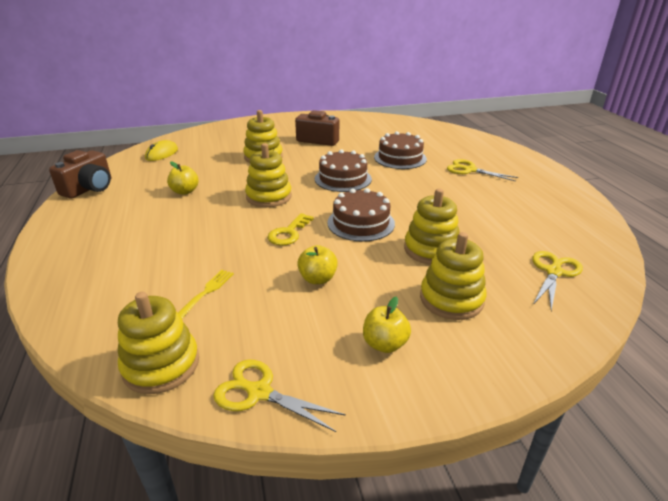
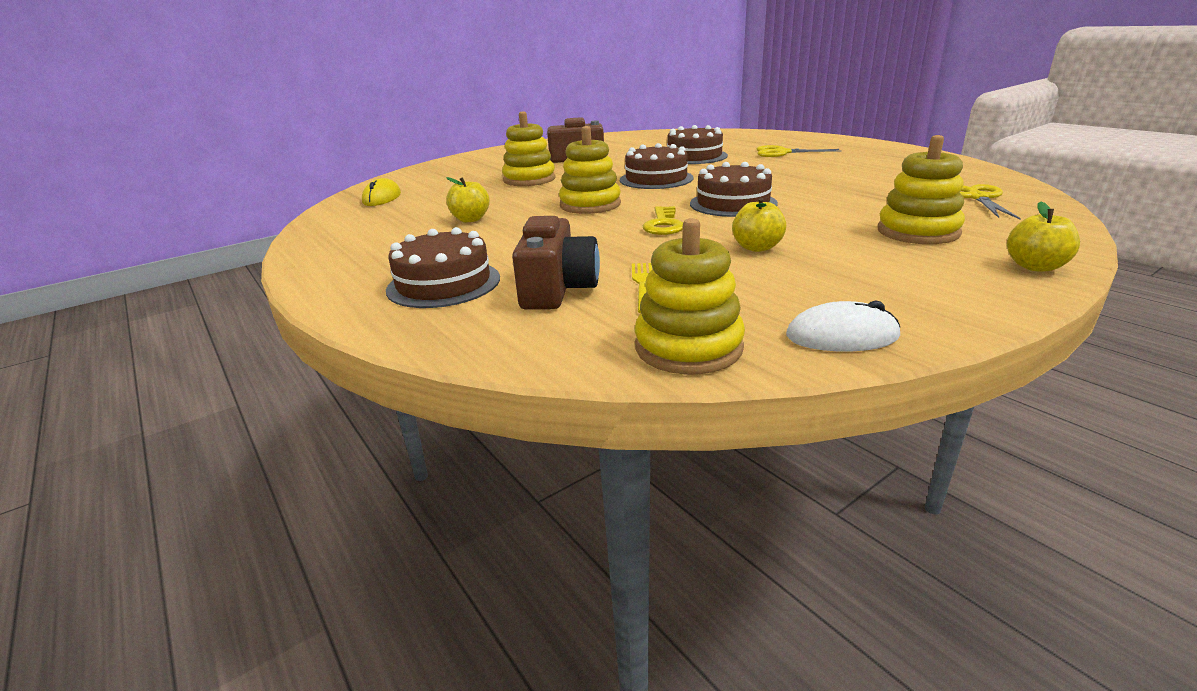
camera: 20 degrees left, 5 degrees down
(89, 188) = (321, 240): brown camera -> brown camera (557, 289)
(105, 252) = (444, 283): none -> brown cake
(259, 392) = (842, 336): yellow scissors -> white mouse
(384, 344) = (909, 273): yellow apple -> yellow apple (1035, 267)
(431, 249) = (839, 206): yellow stacking toy -> none

